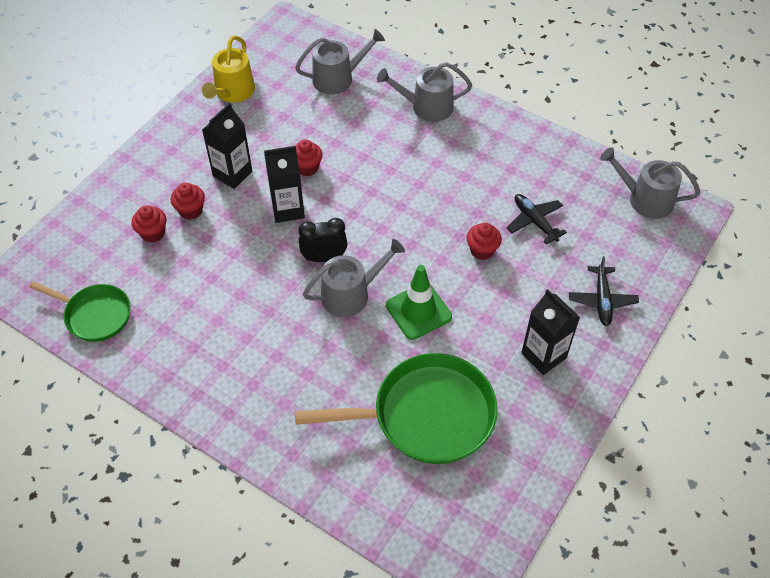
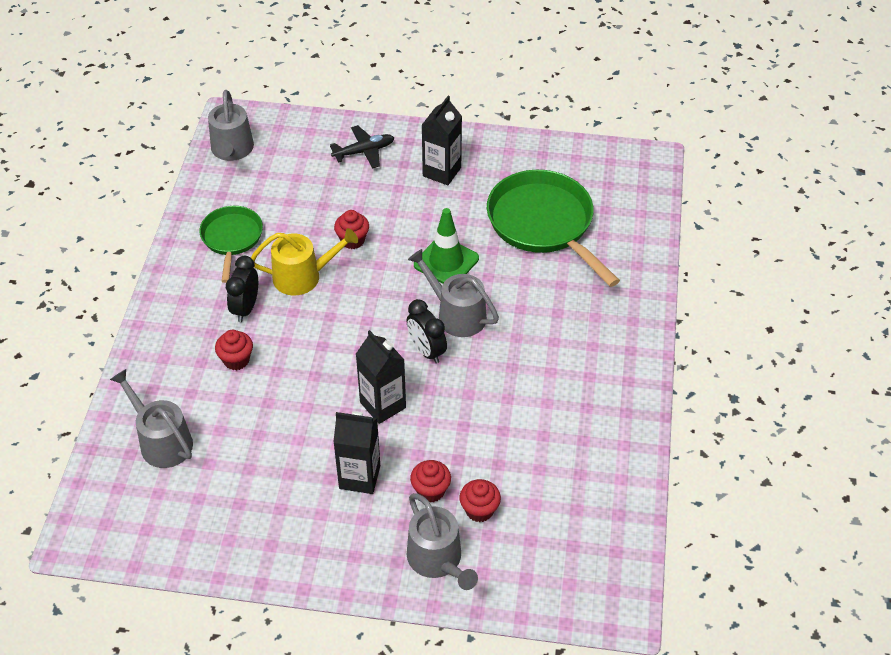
camera: 115 degrees left, 5 degrees down
(95, 315) = (605, 507): green pan -> green pan (231, 239)
(232, 92) = (230, 539): yellow watering can -> yellow watering can (303, 276)
(307, 168) = (317, 412): red cupcake -> red cupcake (236, 360)
(427, 107) = (176, 343): grey watering can -> grey watering can (438, 560)
(440, 156) = (245, 308): none -> black clock
(534, 221) = (298, 215): black plane -> none

